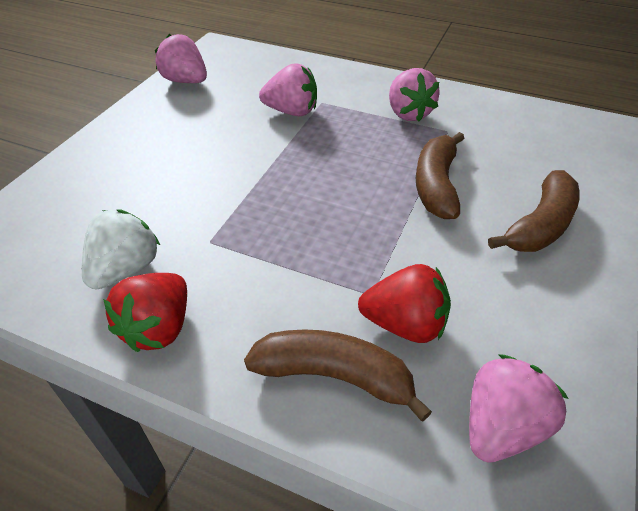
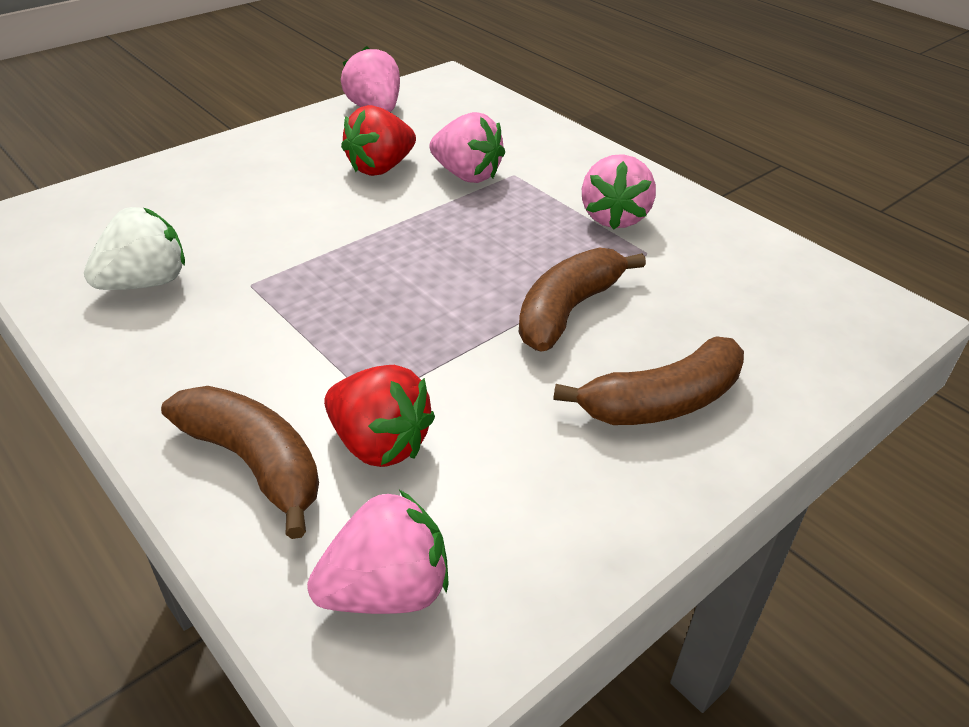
camera: 25 degrees right, 5 degrees down
(159, 328) = (128, 349): red strawberry -> red strawberry (380, 168)

